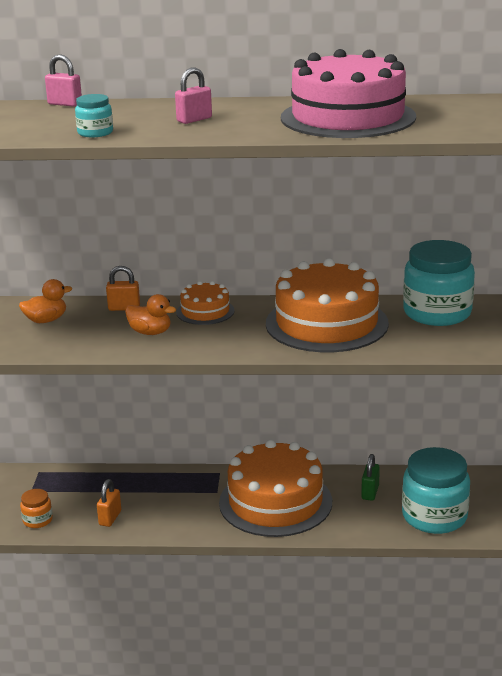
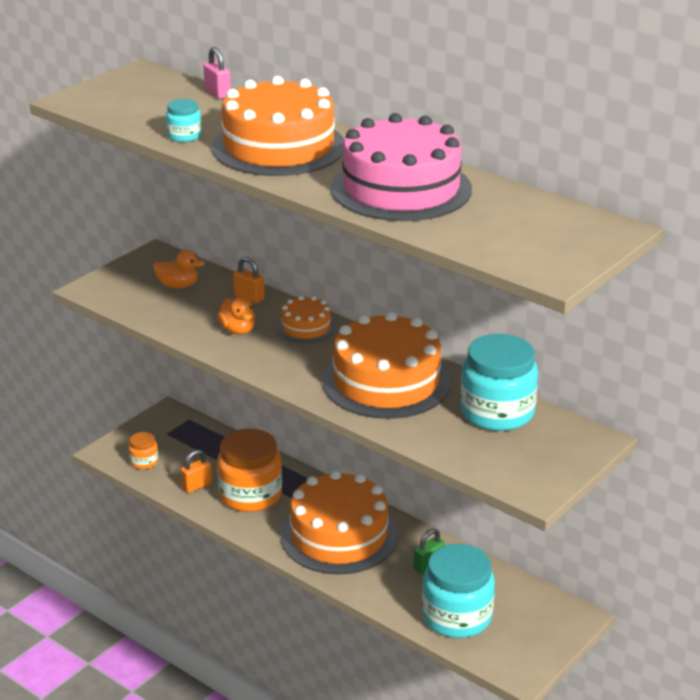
camera: 35 degrees right, 5 degrees up
(165, 505) = (250, 495): none -> orange jar
(194, 120) = (279, 147): pink padlock -> orange cake

